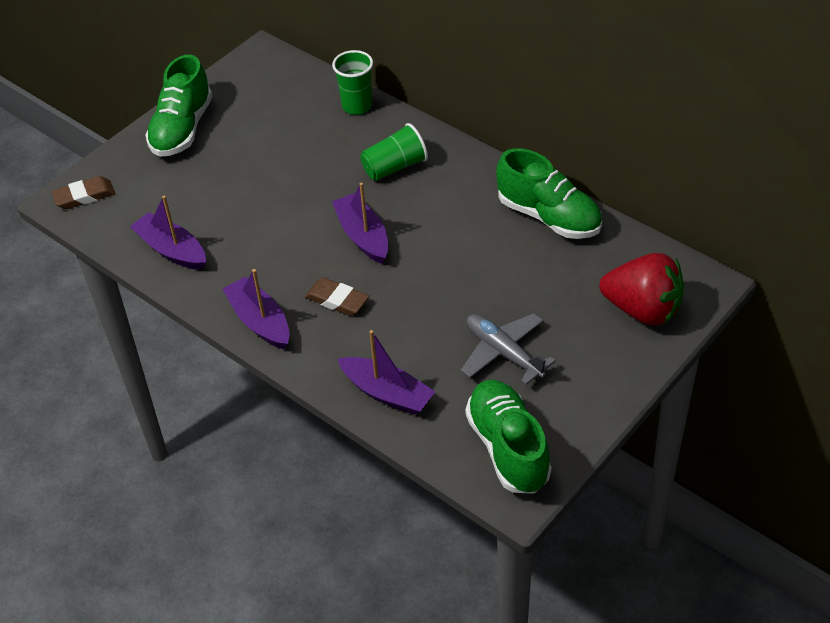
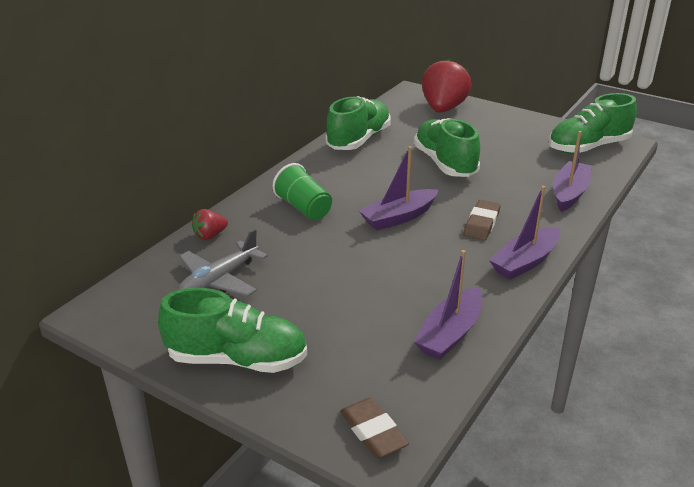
camera: 100 degrees left, 15 degrees down
(357, 106) = (210, 235): green cup -> red strawberry
(478, 289) = (445, 163): none -> green shoe
(503, 353) = (504, 152): grey plane -> grey plane (219, 280)

